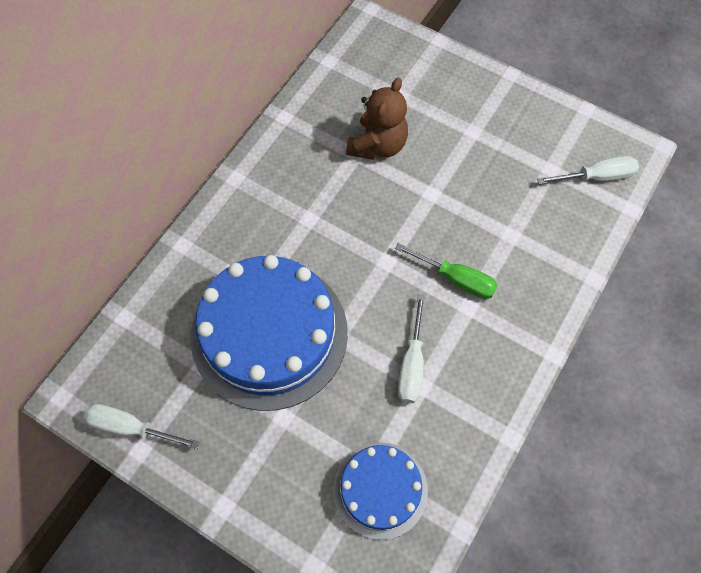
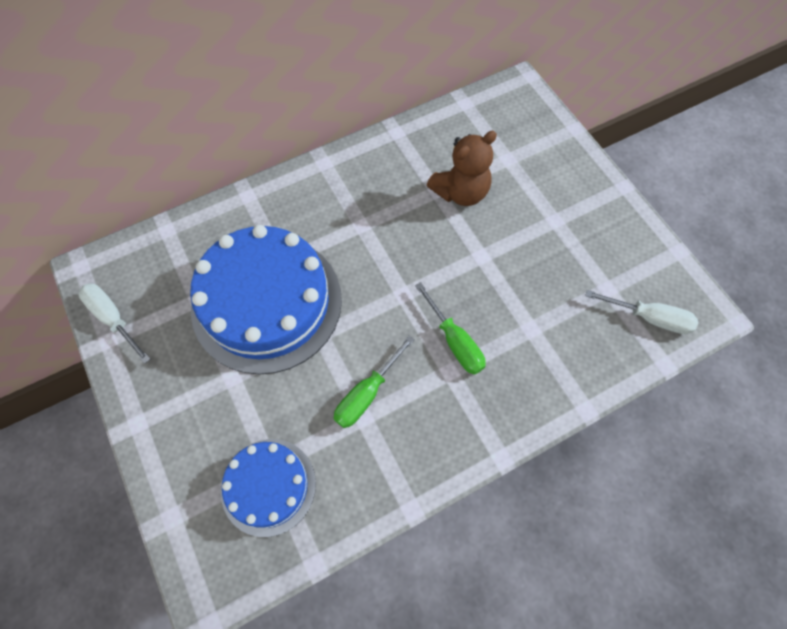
camera: 30 degrees right, 0 degrees up
(412, 365) = (366, 394): white screwdriver -> green screwdriver

